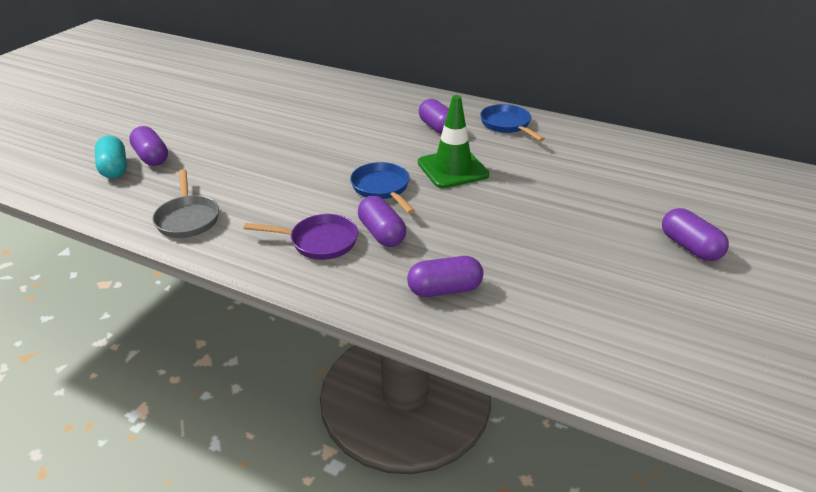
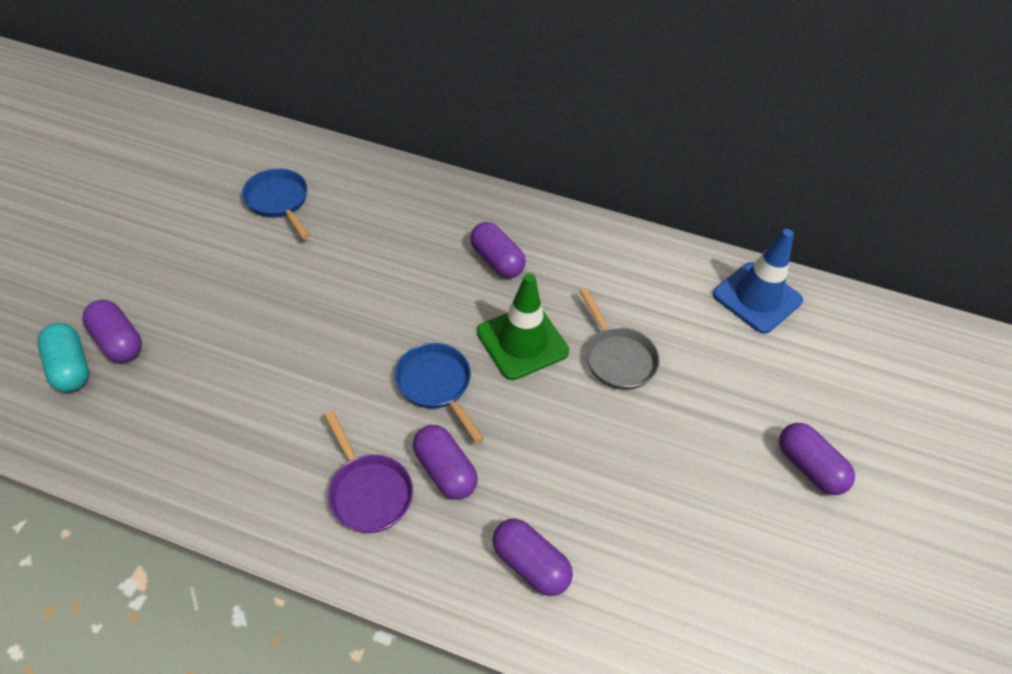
camera: 10 degrees left, 15 degrees up
(188, 218) = (191, 461): grey pan -> grey pan (617, 358)
(319, 242) = (368, 492): purple pan -> purple pan turned 60 degrees clockwise
(444, 289) = (530, 564): purple capsule -> purple capsule turned 60 degrees clockwise
(507, 125) = (585, 250): blue pan -> blue pan (279, 201)
(645, 153) = (757, 297): none -> blue traffic cone

